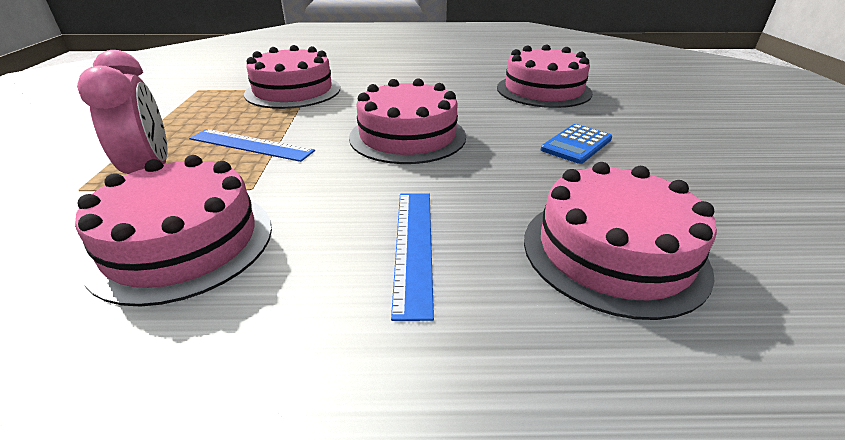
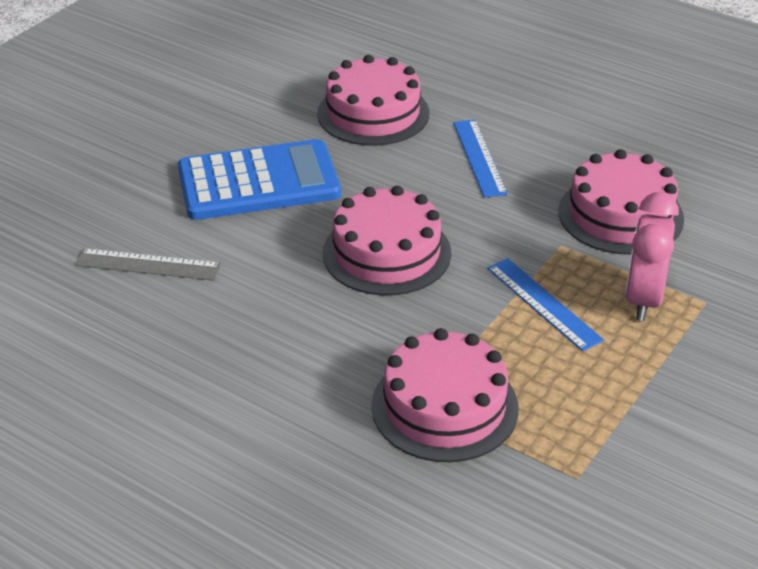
camera: 145 degrees left, 5 degrees up
(414, 246) = (479, 157): blue ruler -> blue ruler turned 45 degrees counterclockwise
(543, 90) = (148, 265): pink cake -> grey ruler
(576, 144) = (258, 182): blue calculator -> blue calculator, size x2.12

